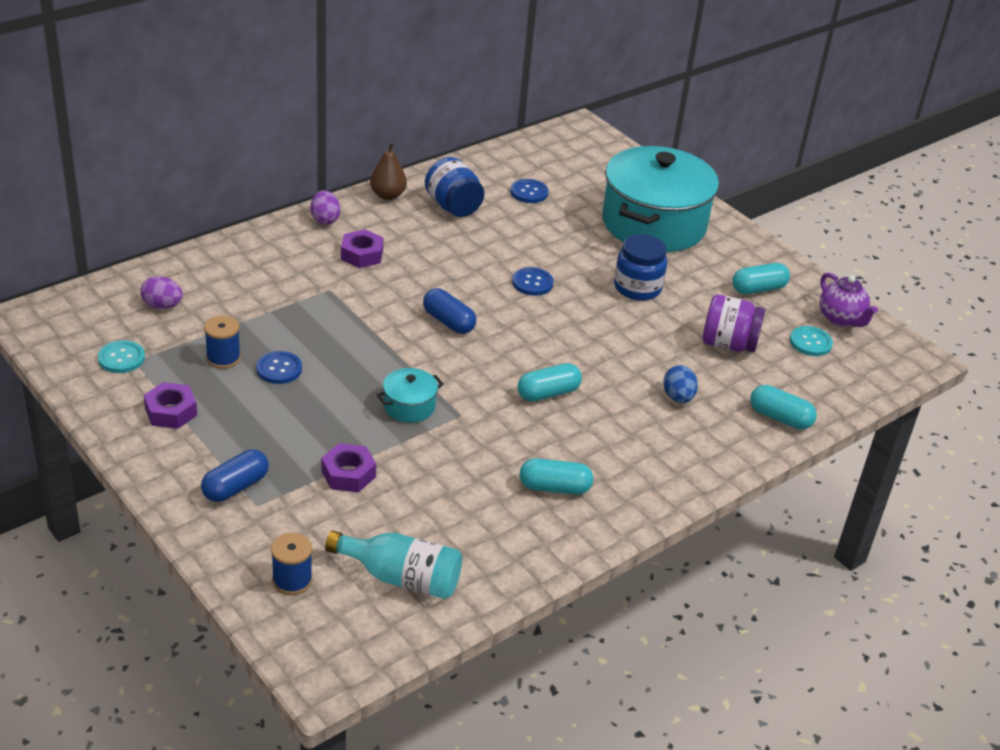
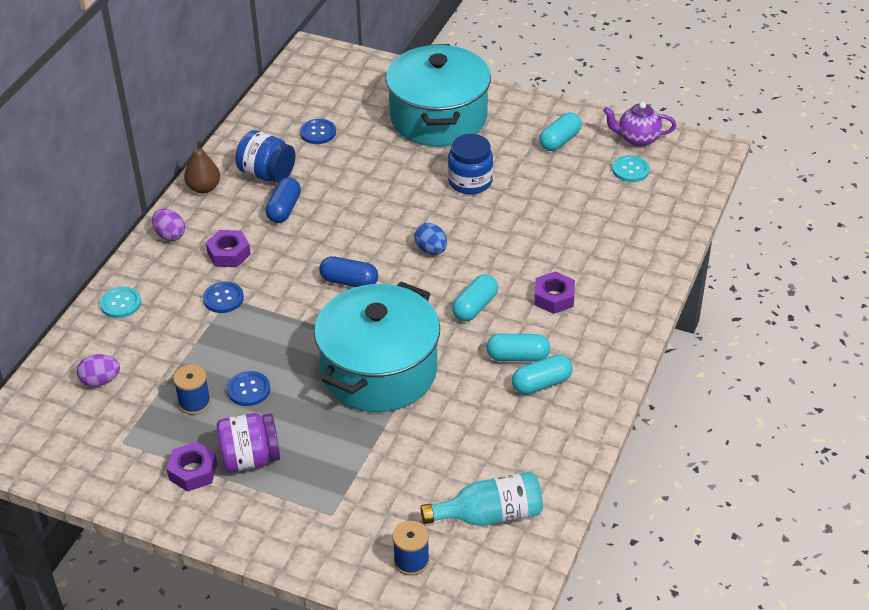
camera: 25 degrees left, 5 degrees up
(121, 358) = (108, 445): turquoise button -> turquoise button (120, 303)
(236, 487) = (302, 508): blue capsule -> blue capsule (284, 209)
(348, 474) = (380, 452): purple nut -> purple nut (554, 297)
(409, 406) = (379, 371): turquoise pot -> turquoise pot, size x2.45
(532, 283) = (386, 215): blue button -> blue button (223, 298)
(678, 397) = (571, 263): blue egg -> blue egg (431, 250)
(728, 344) = (574, 200): purple jar -> purple jar (250, 459)
(780, 418) = (655, 244): turquoise capsule -> turquoise capsule (517, 356)
(841, 319) = (637, 139): purple teapot -> purple teapot turned 150 degrees clockwise

